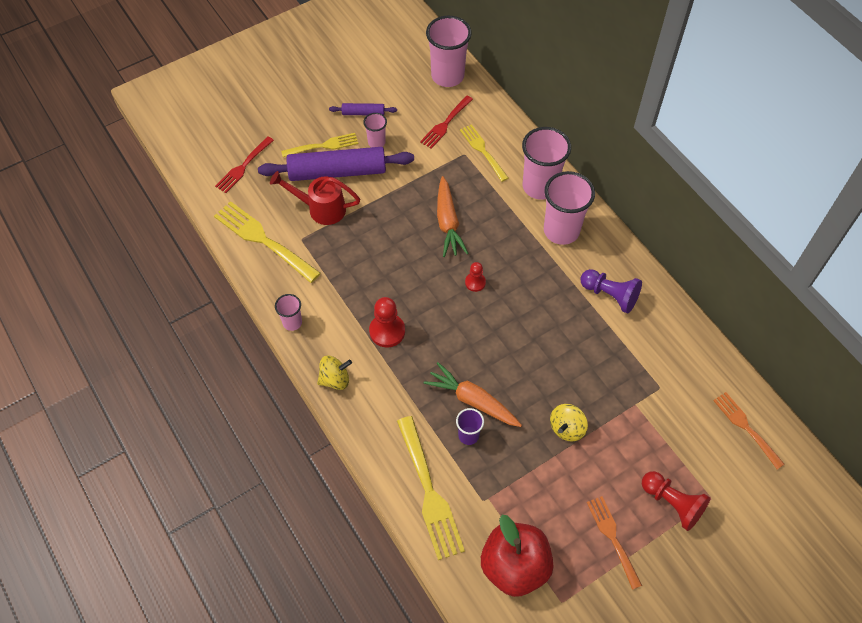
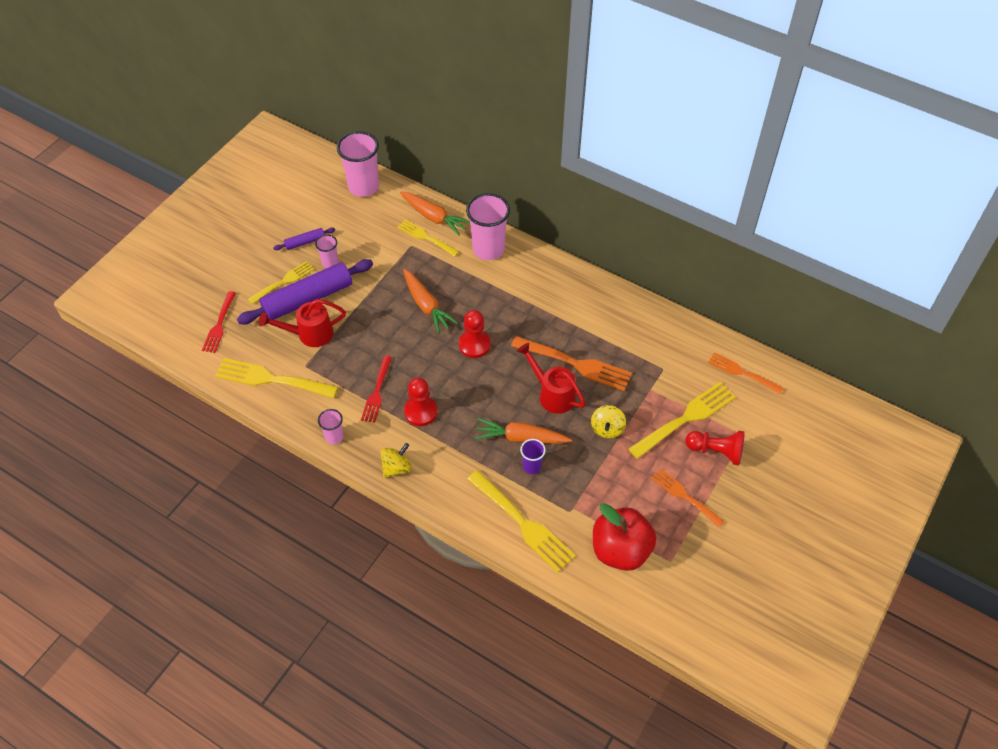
camera: 25 degrees left, 5 degrees down
(445, 124) = (382, 226): red fork -> red fork (377, 392)
(475, 282) = (474, 345): red pawn -> red pawn, size x1.69
(501, 133) = (434, 217): none -> orange carrot
(528, 367) = (552, 394): none -> red watering can
(561, 230) = (524, 278): pink cup -> none
(569, 344) = (575, 364): none -> orange fork
(610, 295) = (588, 313): purple pawn -> none
(657, 453) = (685, 418): none -> yellow fork

